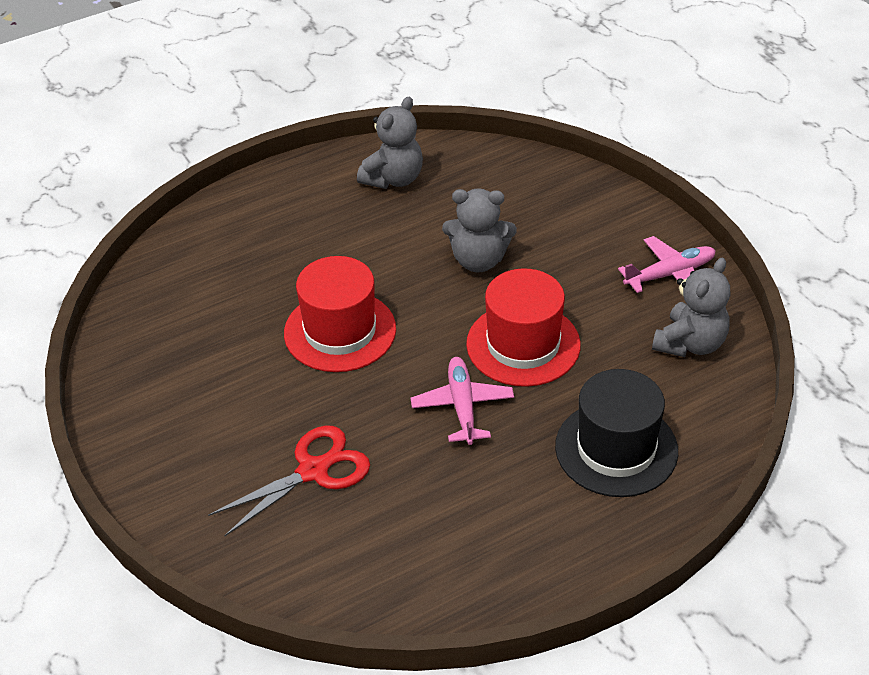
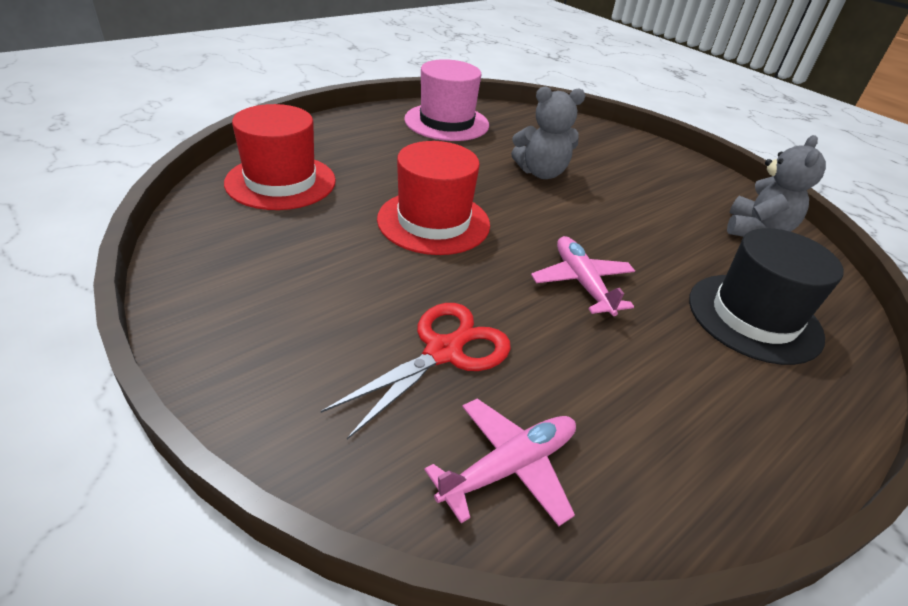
camera: 15 degrees left, 5 degrees down
(393, 179) = (446, 122): grey teddy bear -> pink hat
(523, 344) = (612, 231): red hat -> red hat (281, 182)
(669, 274) = (703, 184): pink plane -> pink plane (508, 467)

